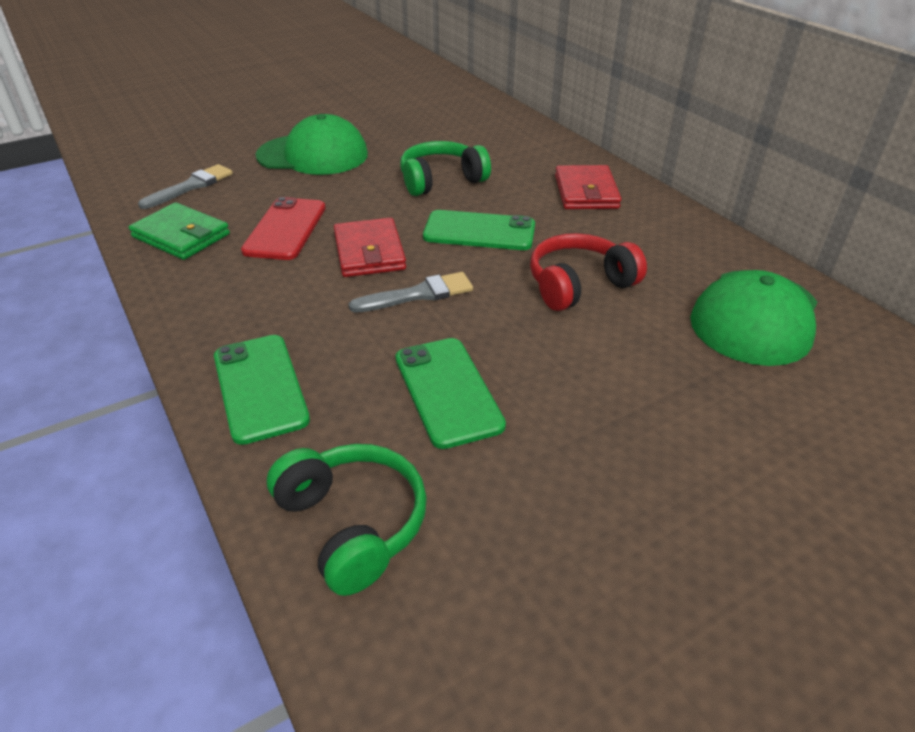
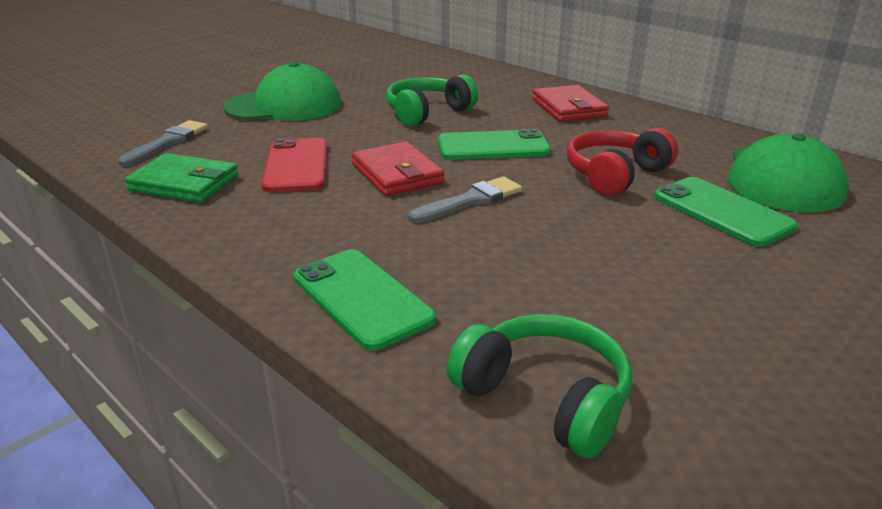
camera: 15 degrees left, 10 degrees down
(448, 391) = (557, 272): green phone -> green phone (722, 211)

